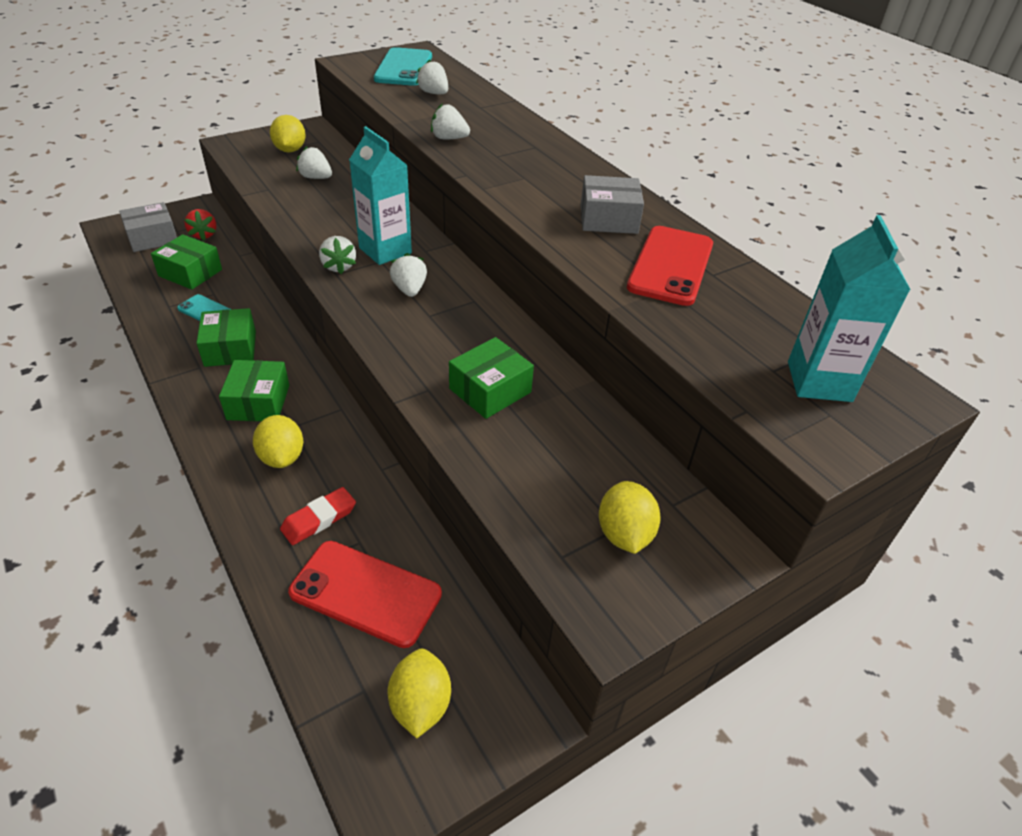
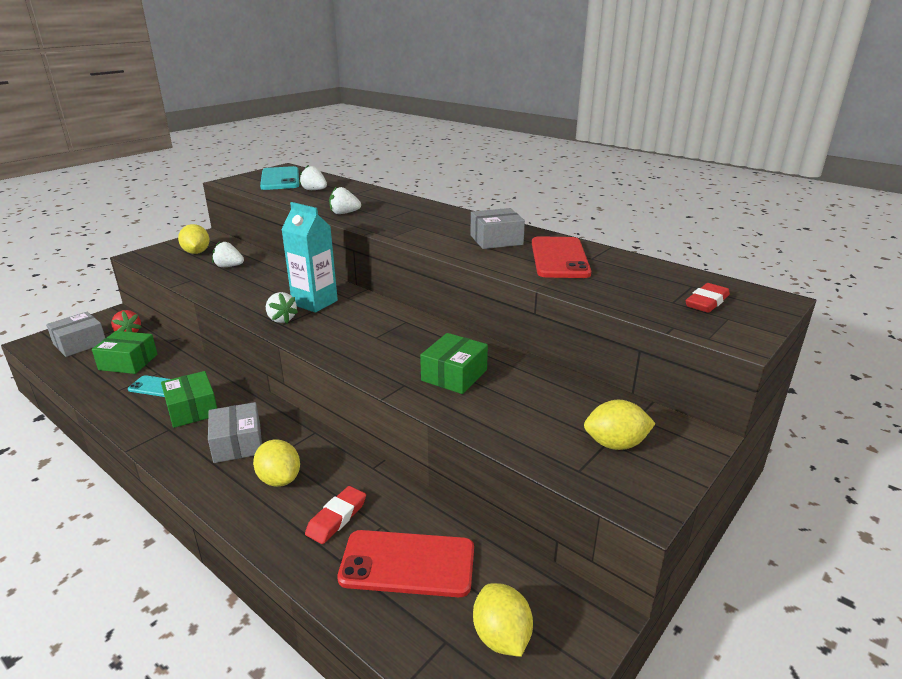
camera: 15 degrees left, 15 degrees down
(258, 402) = (237, 443): green box -> grey box
(409, 289) = (350, 323): white strawberry -> none
(624, 534) = (615, 444): yellow lemon -> yellow lemon turned 75 degrees counterclockwise
(819, 381) = (707, 302): turquoise carton -> red eraser

